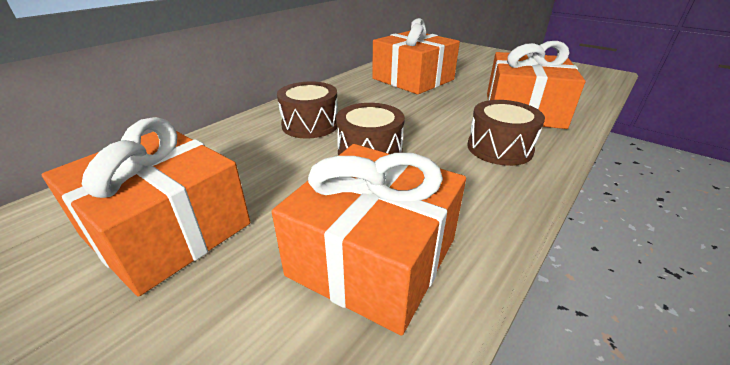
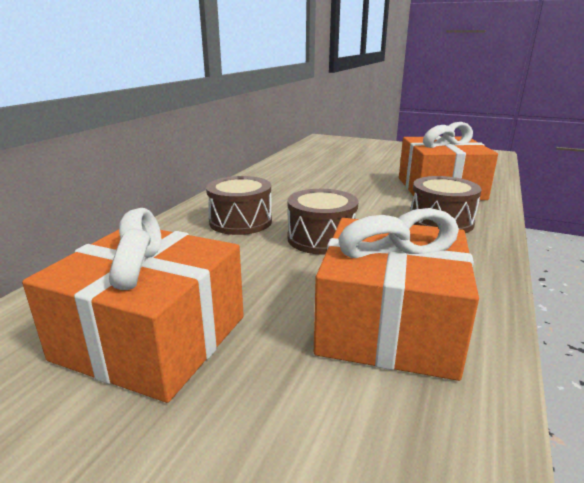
camera: 15 degrees left, 10 degrees down
(413, 79) = (318, 172): orange gift -> none

